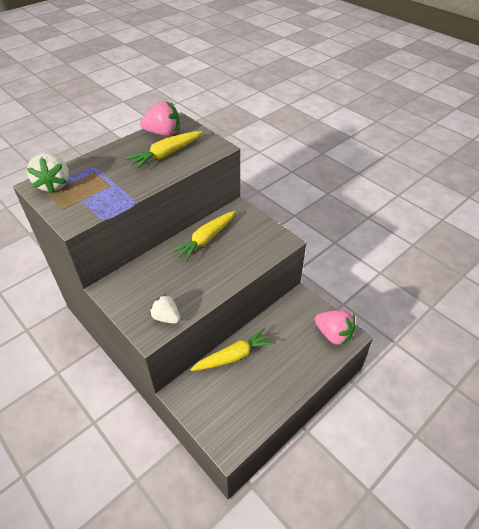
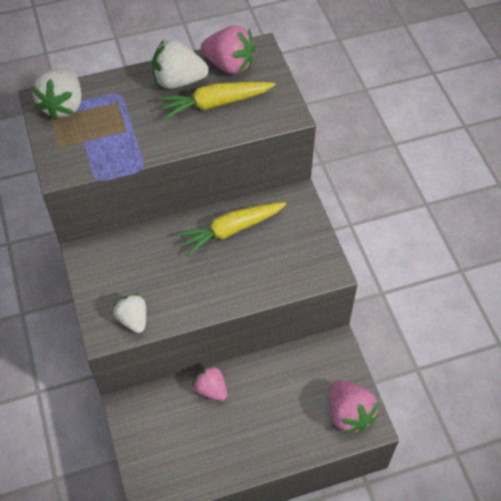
camera: 25 degrees right, 10 degrees up
(133, 149) = (178, 81): none -> white strawberry
(234, 356) = (211, 389): yellow carrot -> pink strawberry

